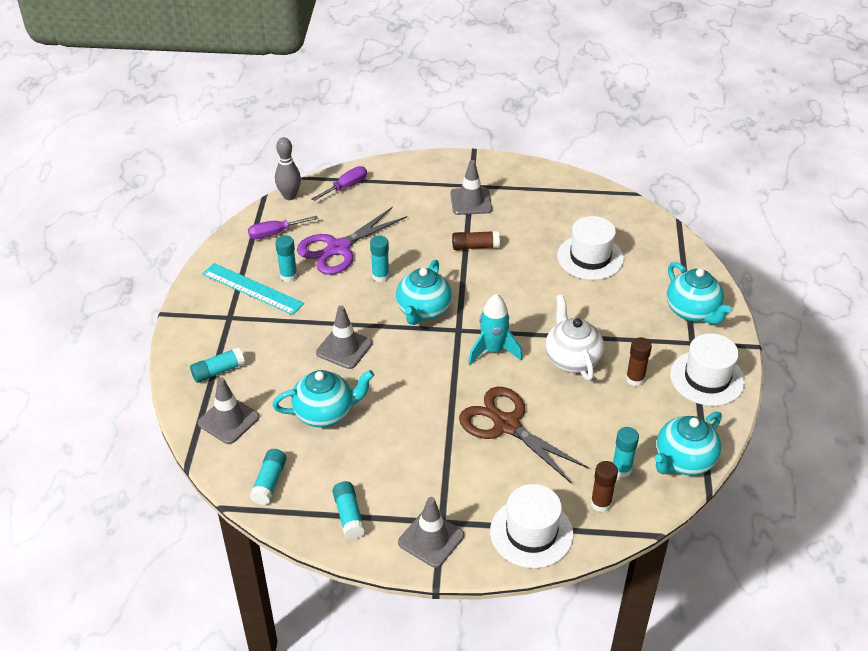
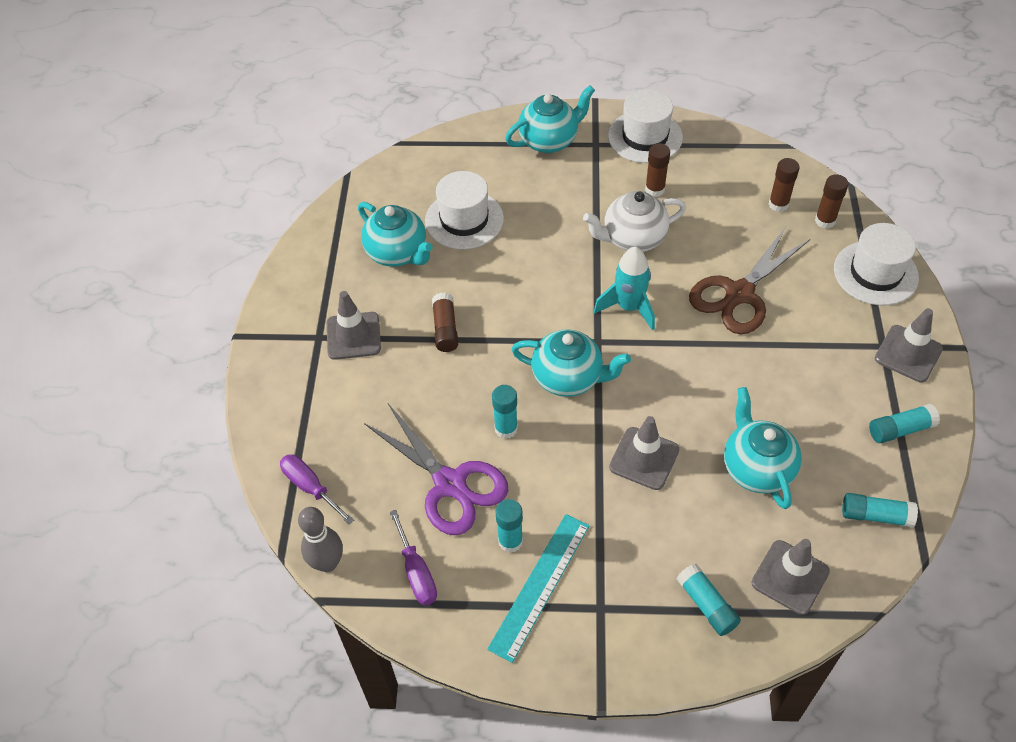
camera: 90 degrees left, 10 degrees up
(621, 469) = (778, 204): turquoise glue stick -> brown glue stick
(683, 461) = (757, 160): turquoise teapot -> turquoise teapot (398, 253)

